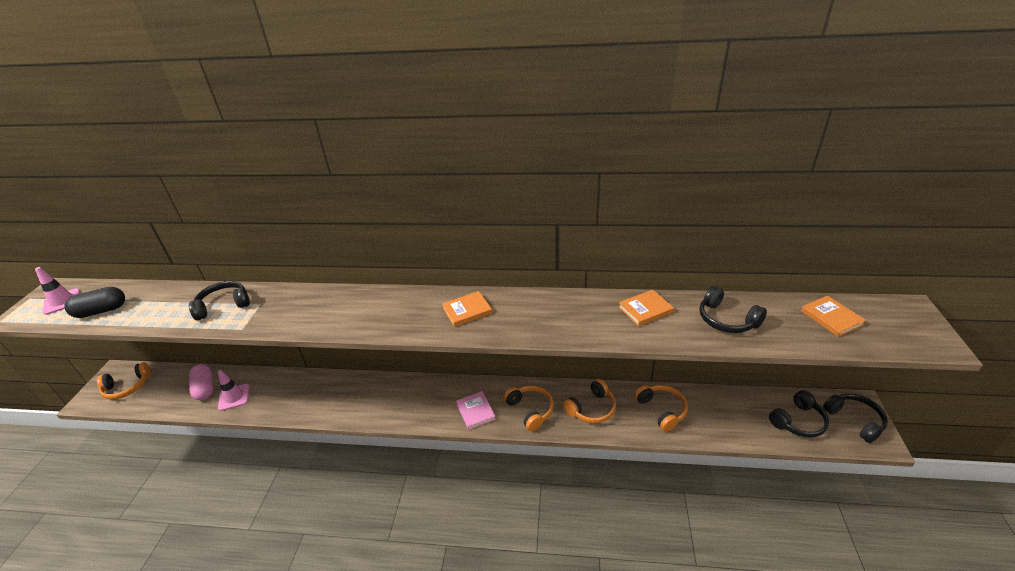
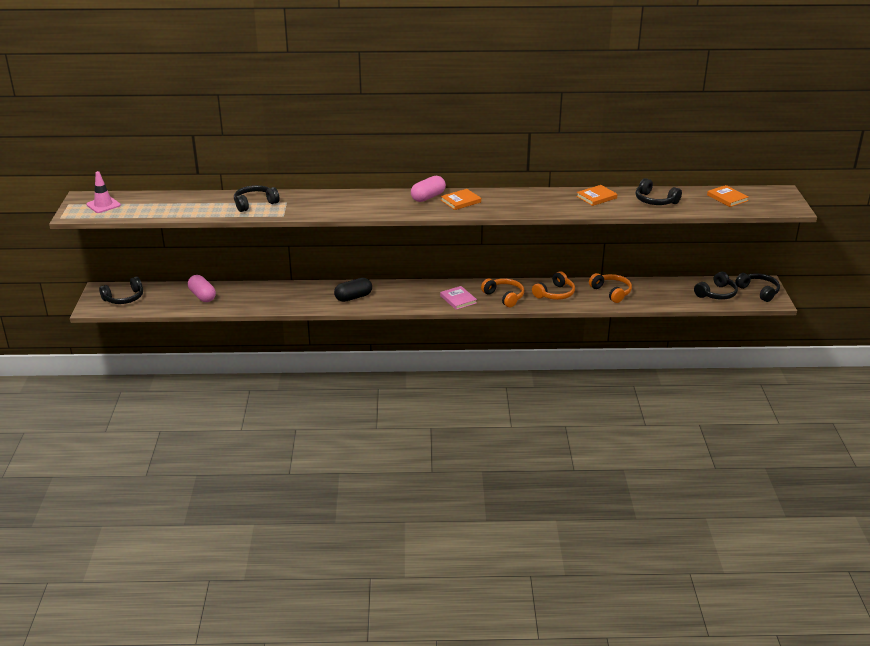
camera: 10 degrees left, 5 degrees down
(101, 311) = (147, 209): black capsule -> black capsule (353, 297)
(127, 387) = (124, 298): orange headphones -> black headphones
(234, 397) = (235, 300): pink traffic cone -> none
(429, 302) = (428, 197): none -> pink capsule

